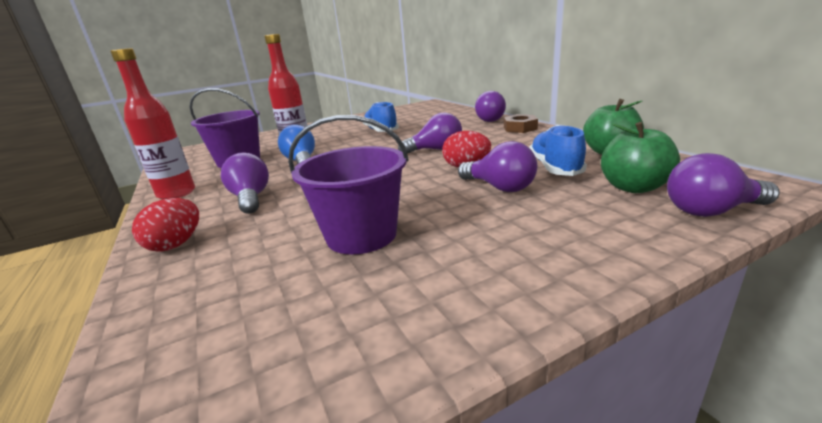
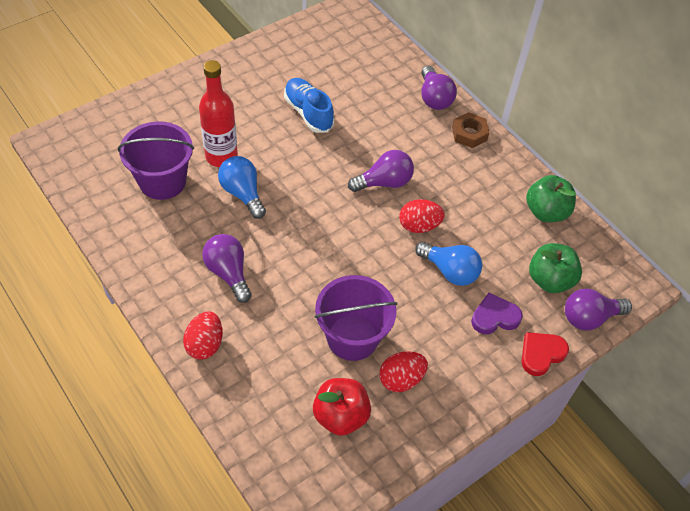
camera: 15 degrees left, 30 degrees up
(176, 193) = (140, 256): red bottle -> none
(302, 311) = (340, 416): none -> red apple
(417, 271) = (401, 379): none -> red egg
(499, 187) = (450, 271): purple light bulb -> blue light bulb
(555, 168) = (496, 238): blue shoe -> none
(563, 215) = (494, 317): none -> purple heart
(648, 243) = (541, 354): none -> red heart

